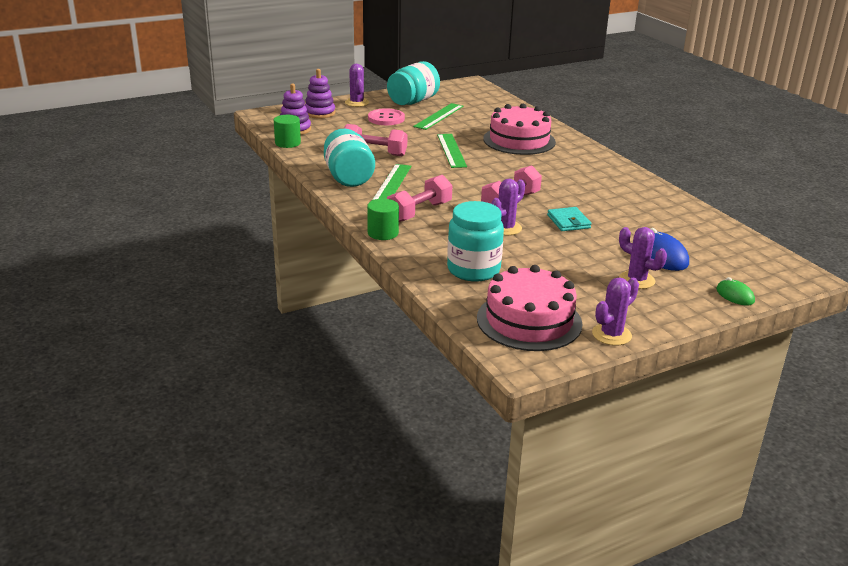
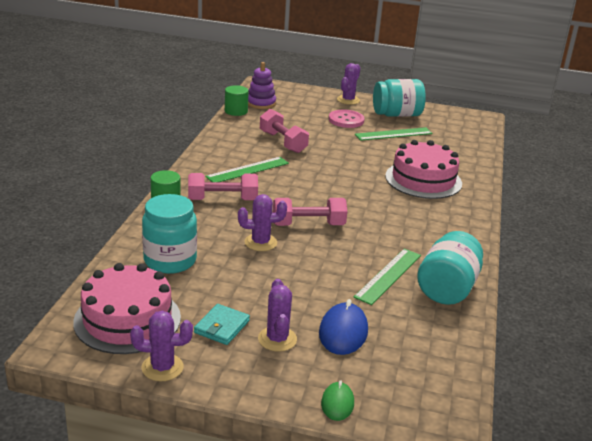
camera: 40 degrees right, 0 degrees up
(319, 113) = (304, 98): purple stacking toy -> none
(348, 177) = (226, 152): turquoise jar -> turquoise jar (447, 288)
(451, 150) = (347, 164): green ruler -> green ruler (388, 276)
(568, 221) = (323, 263): turquoise wallet -> turquoise wallet (221, 327)

